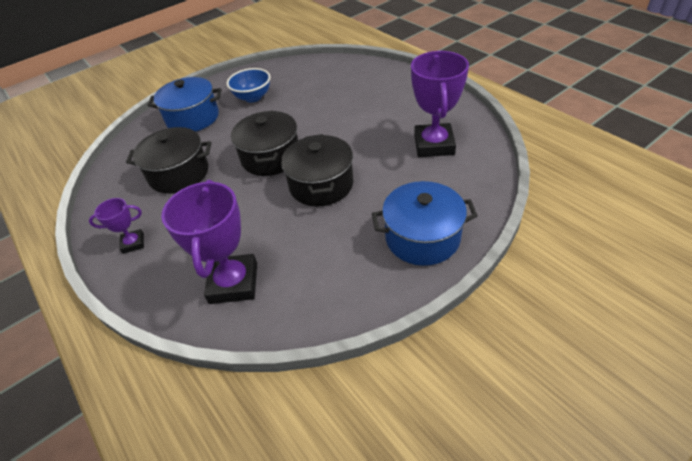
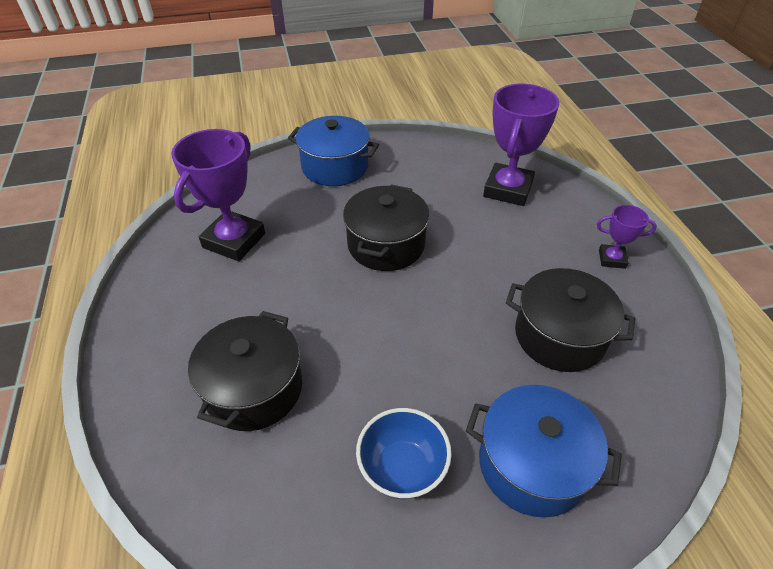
camera: 160 degrees left, 0 degrees up
(270, 157) = (426, 308): black pot -> black pot (254, 388)

